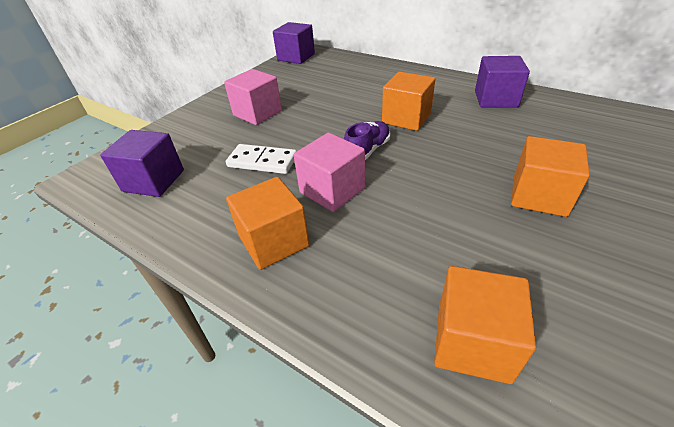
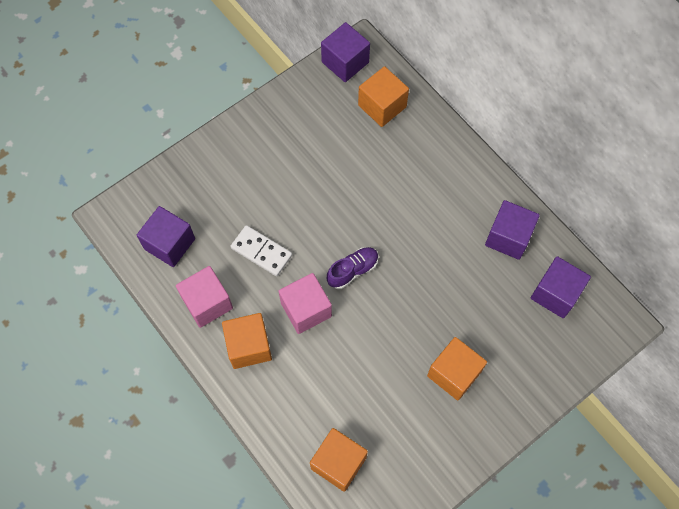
camera: 15 degrees right, 25 degrees up
(257, 113) = (274, 171): pink cube -> pink cube (207, 303)
(406, 118) = (408, 236): orange cube -> orange cube (382, 106)
(573, 117) = (555, 294): none -> purple cube

